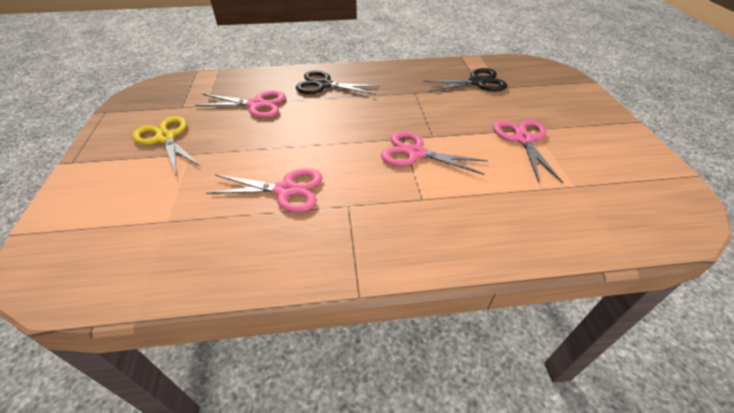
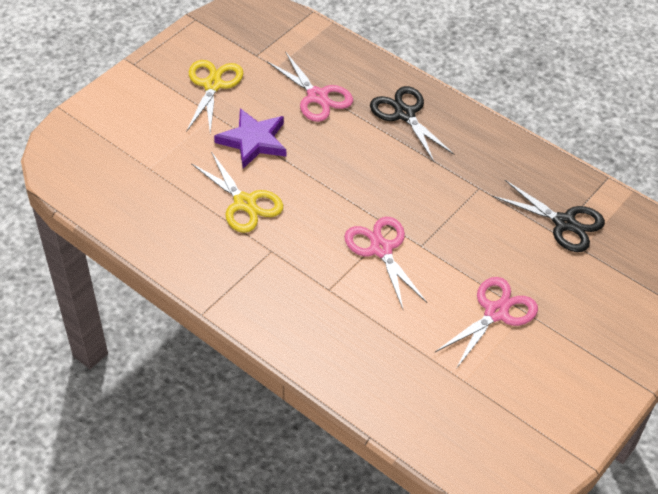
camera: 45 degrees right, 5 degrees up
(241, 150) = (253, 141): none -> purple star
(285, 190) = (244, 203): pink scissors -> yellow scissors

